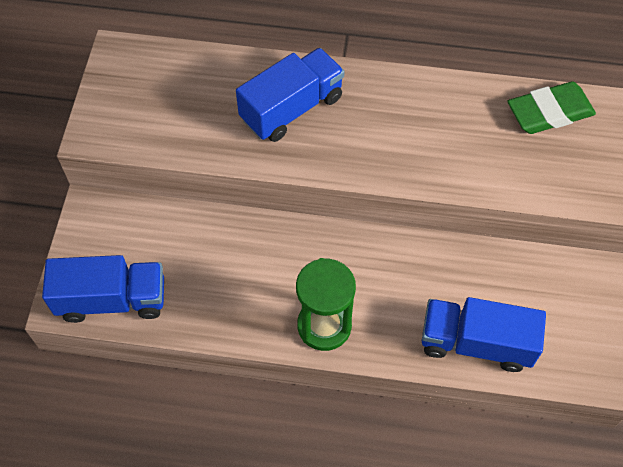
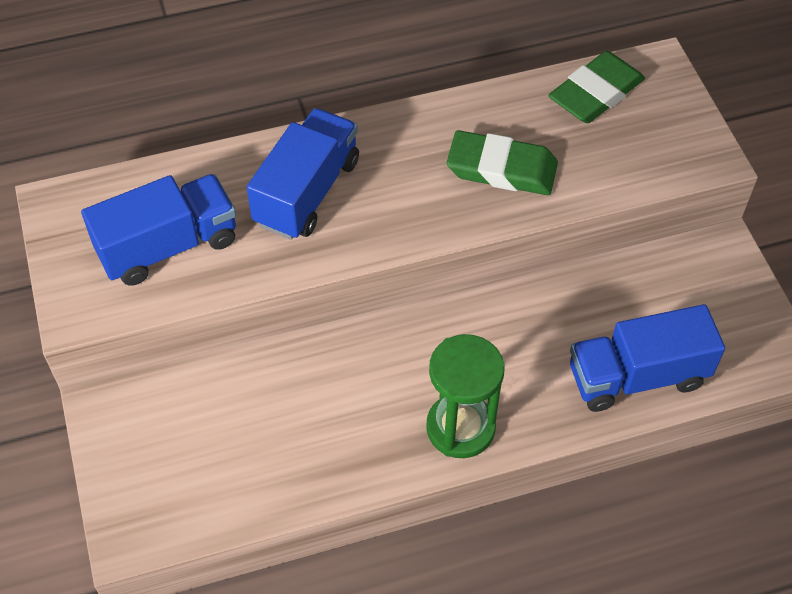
camera: 25 degrees left, 5 degrees down
(112, 299) = (190, 504): blue truck -> blue truck (168, 246)
(444, 144) = (501, 169): none -> green eraser

